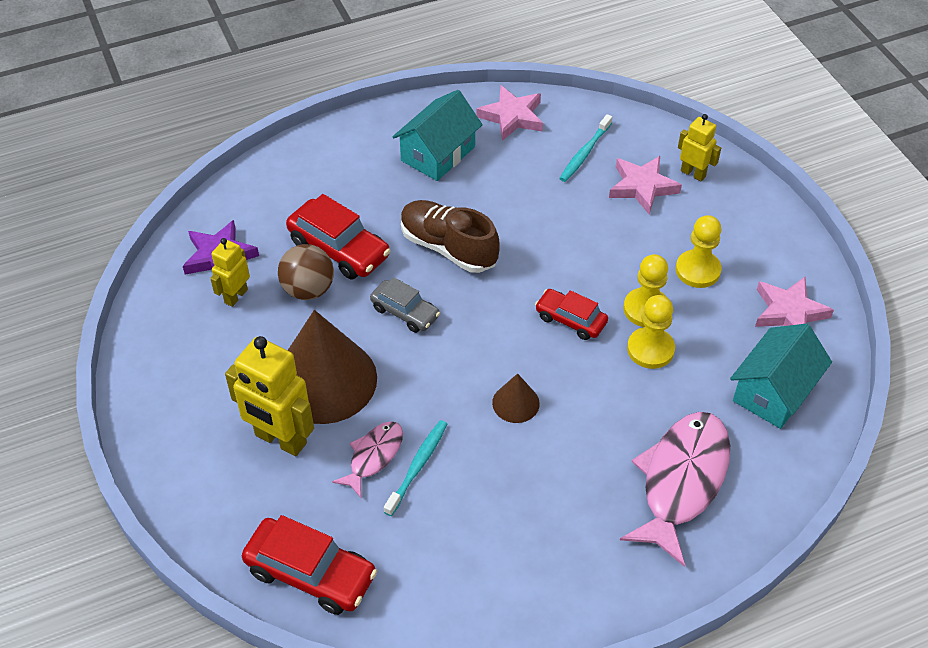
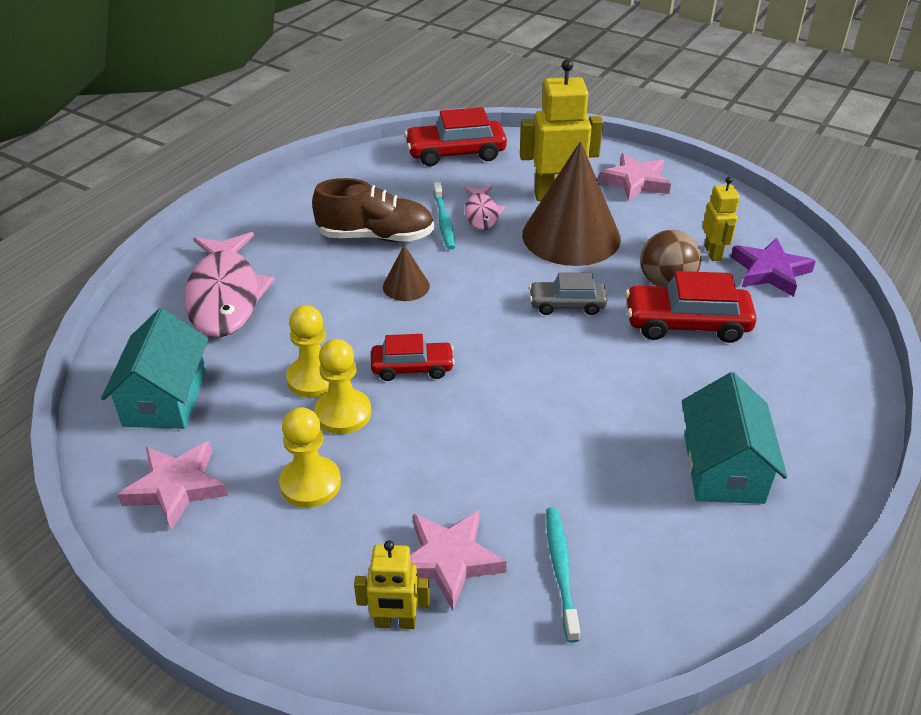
camera: 145 degrees right, 10 degrees down
(448, 247) = (593, 374): brown shoe -> brown shoe (376, 236)
(512, 117) = (702, 574): pink star -> pink star (635, 182)

